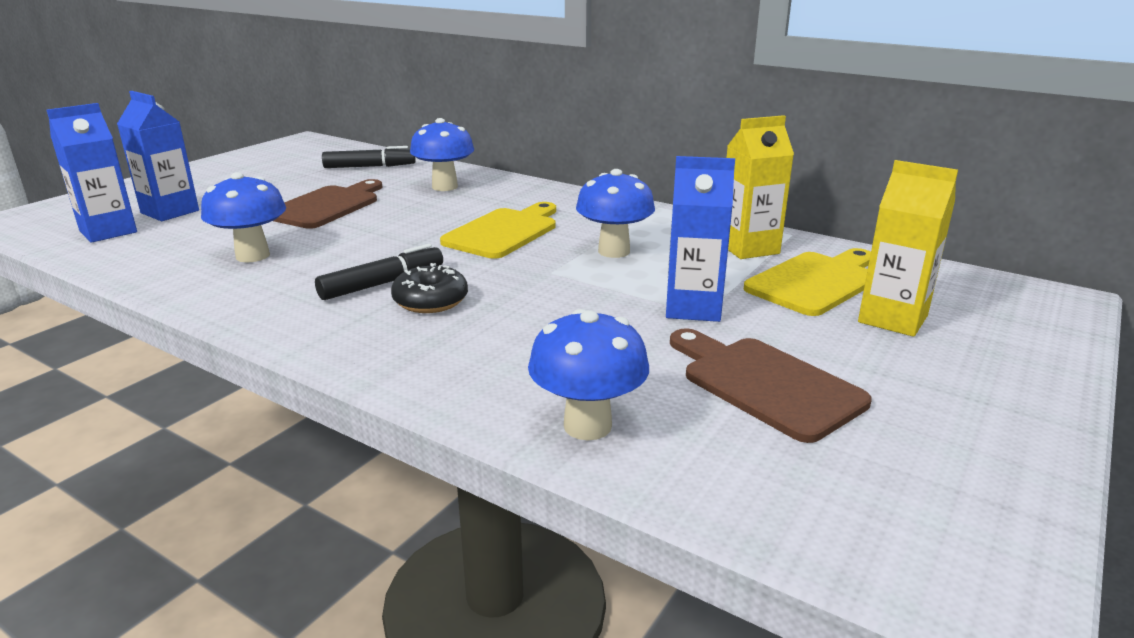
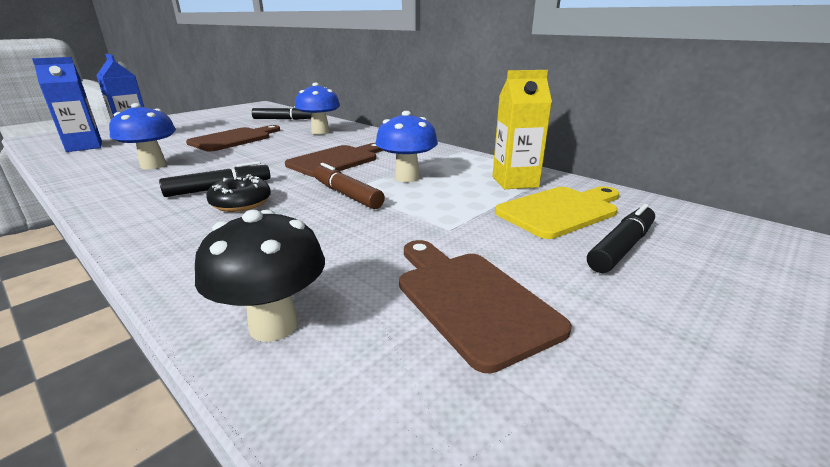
camera: 10 degrees right, 0 degrees up
(504, 232) = (336, 160): yellow cutting board -> brown cutting board
(555, 280) = (347, 195): none -> brown marker
(587, 426) = (273, 325): blue mushroom -> black mushroom
(693, 308) = (442, 224): blue carton -> none
(892, 319) = (621, 247): yellow carton -> black marker

